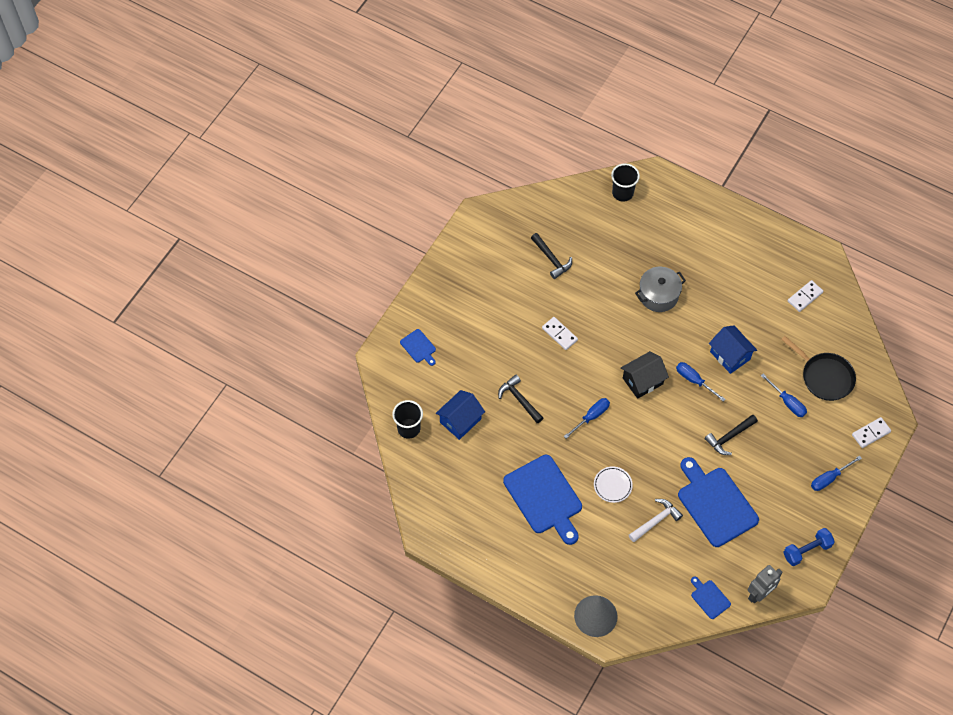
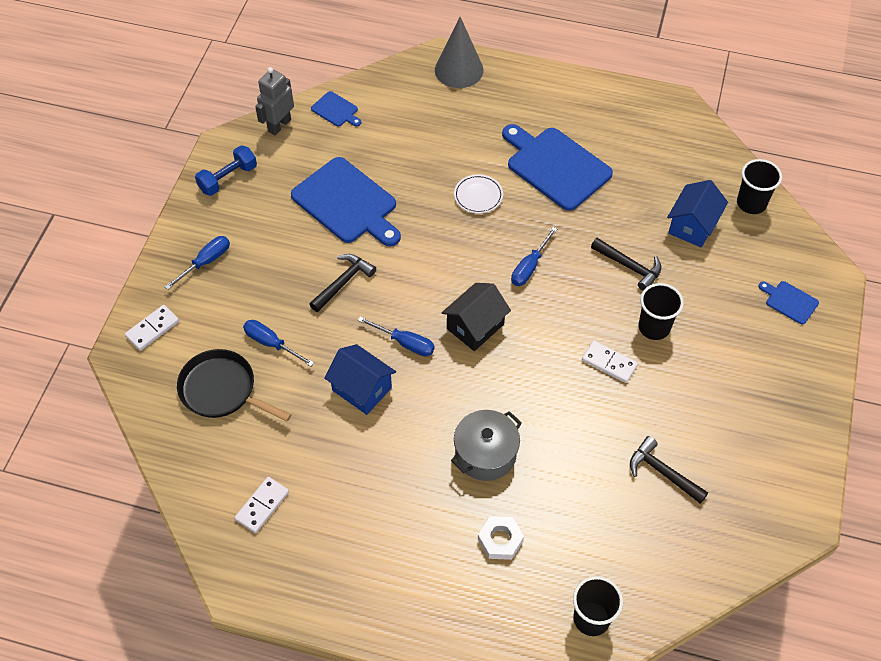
camera: 165 degrees right, 5 degrees down
(520, 351) = (654, 327): none -> black cup
(656, 521) = (415, 170): white hammer -> none
(663, 244) = (500, 540): none -> white nut

